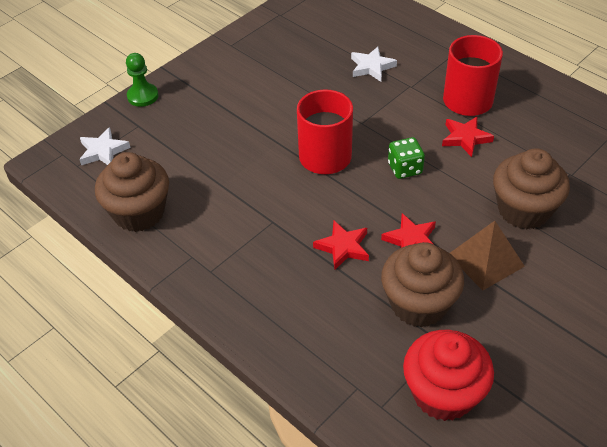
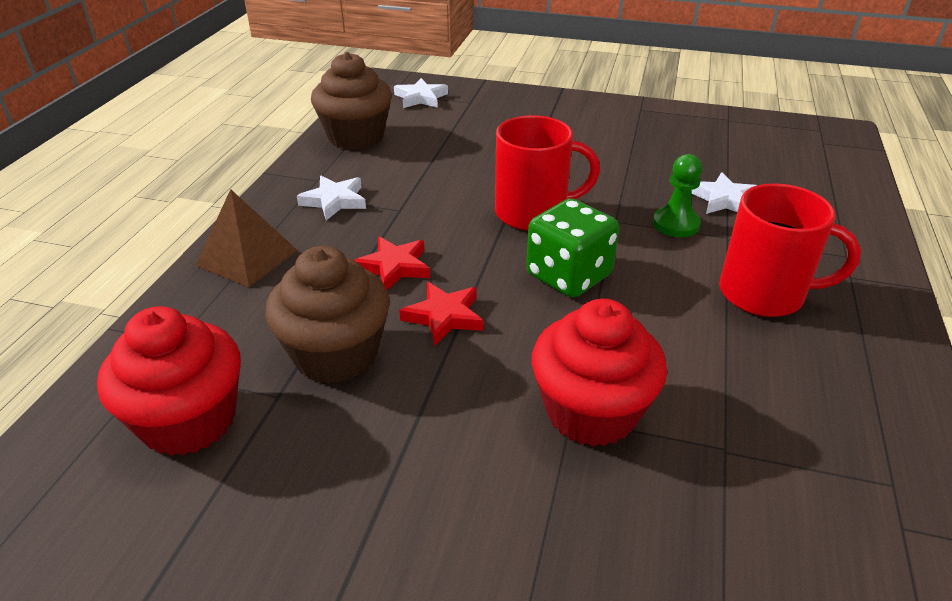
camera: 60 degrees right, 10 degrees down
(143, 96) = (512, 92): green pawn -> green pawn (675, 224)
(233, 254) = (334, 201): none -> white star
(405, 168) = (568, 275): green dice -> green dice, size x1.56
(465, 138) = (682, 311): red star -> none
(485, 260) = (456, 397): brown pyramid -> brown pyramid (247, 257)
(524, 210) = (591, 412): brown cupcake -> red cupcake

